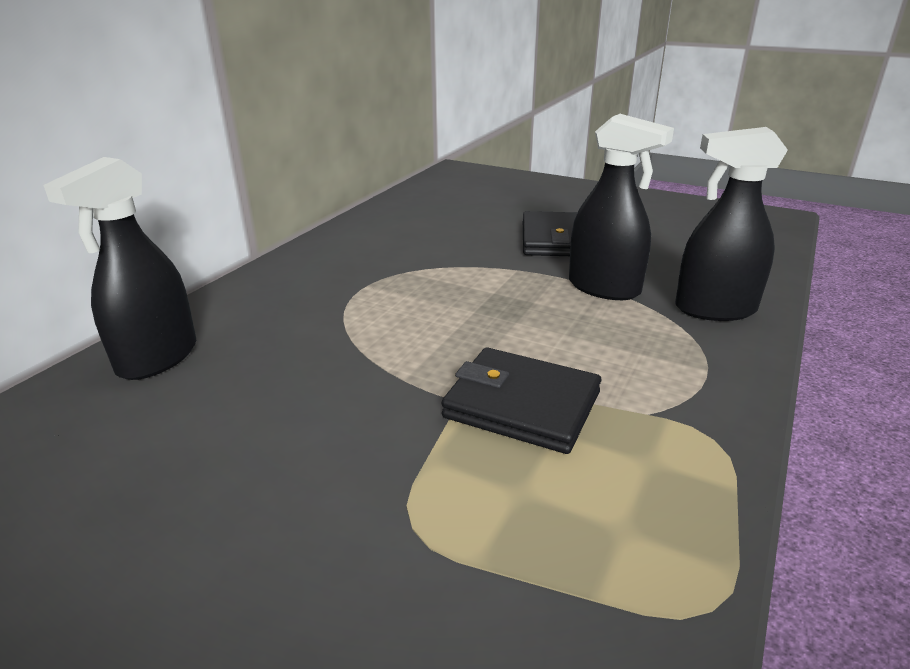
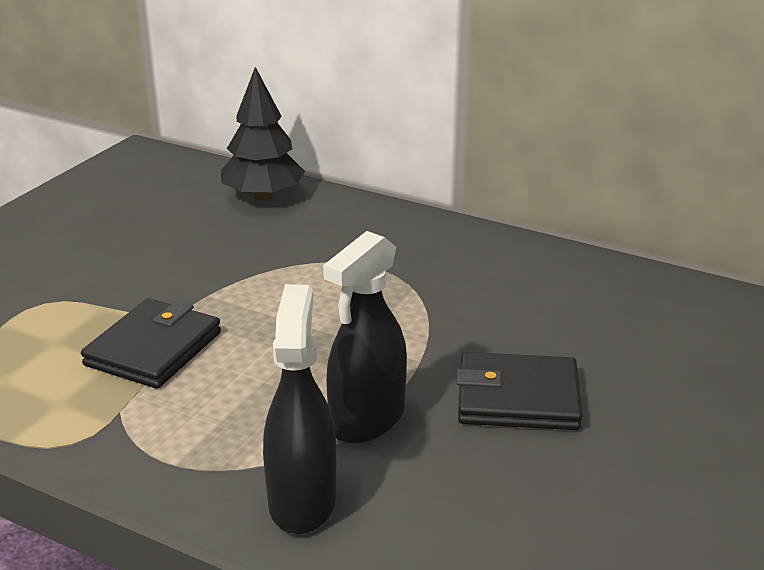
camera: 90 degrees right, 0 degrees up
(157, 358) = (263, 196): black spray bottle -> black tree

